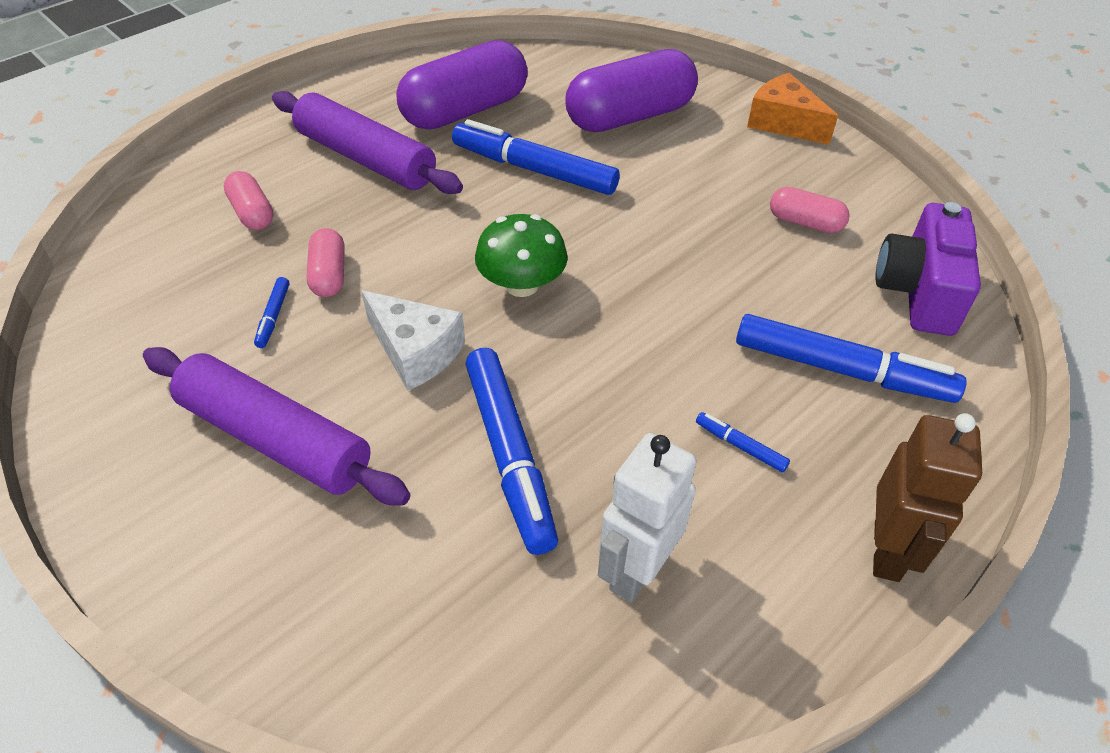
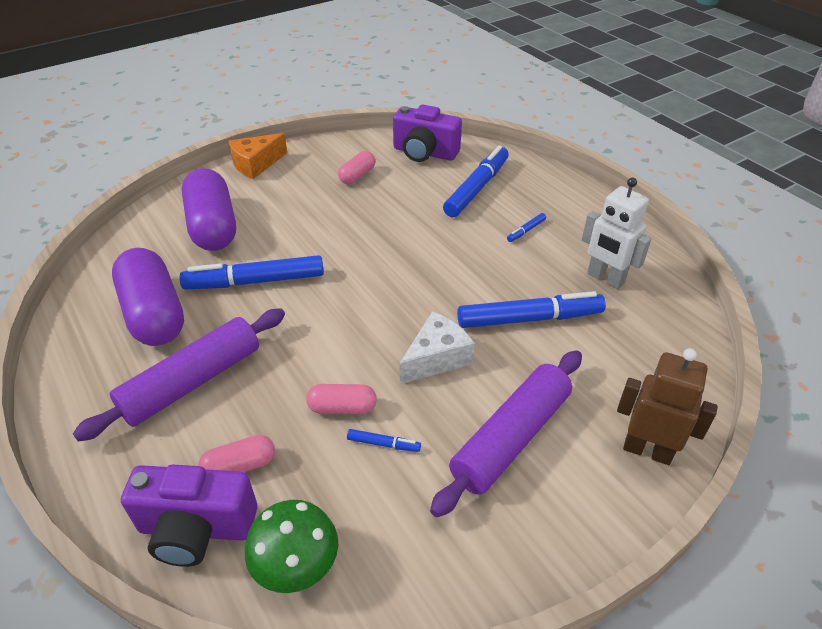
camera: 80 degrees left, 5 degrees down
(183, 201) = (196, 529): none -> purple camera
(521, 284) = (381, 300): green mushroom -> green mushroom (296, 564)
(534, 169) = (255, 281): blue marker -> blue marker turned 45 degrees clockwise
(887, 551) = (588, 199): brown robot -> brown robot (647, 450)

